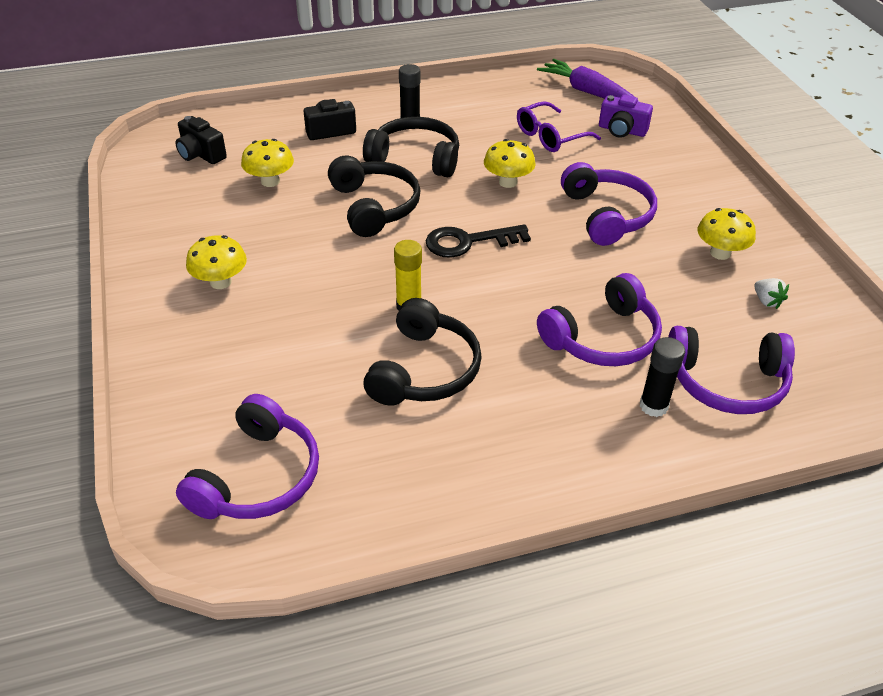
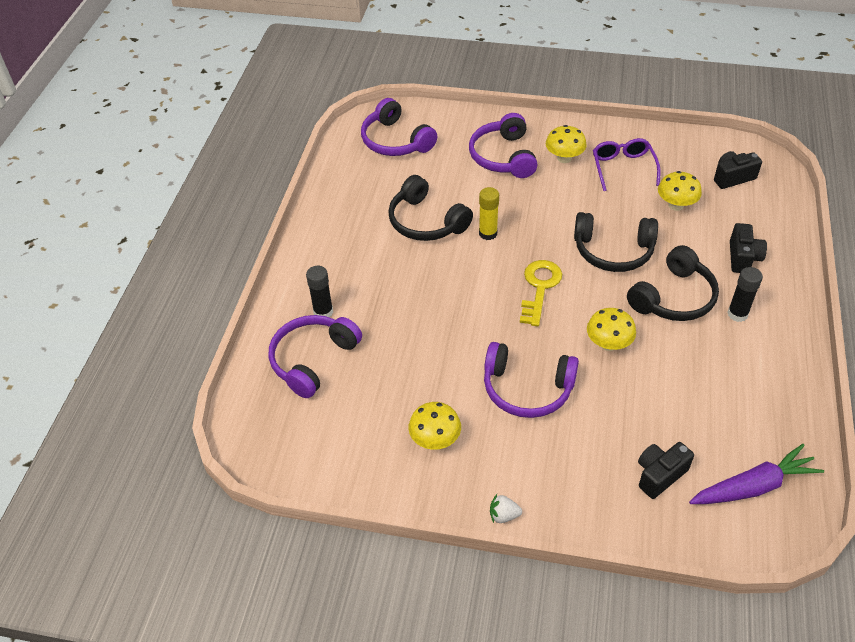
camera: 120 degrees right, 5 degrees up
(468, 242) = (539, 288): black key -> yellow key
(550, 136) = (672, 409): purple glasses -> purple glasses (623, 168)
(603, 338) = (394, 316): purple headphones -> purple headphones (503, 157)
(622, 130) = (659, 475): purple camera -> black camera
(766, 301) = (364, 434): white strawberry -> white strawberry (503, 515)

